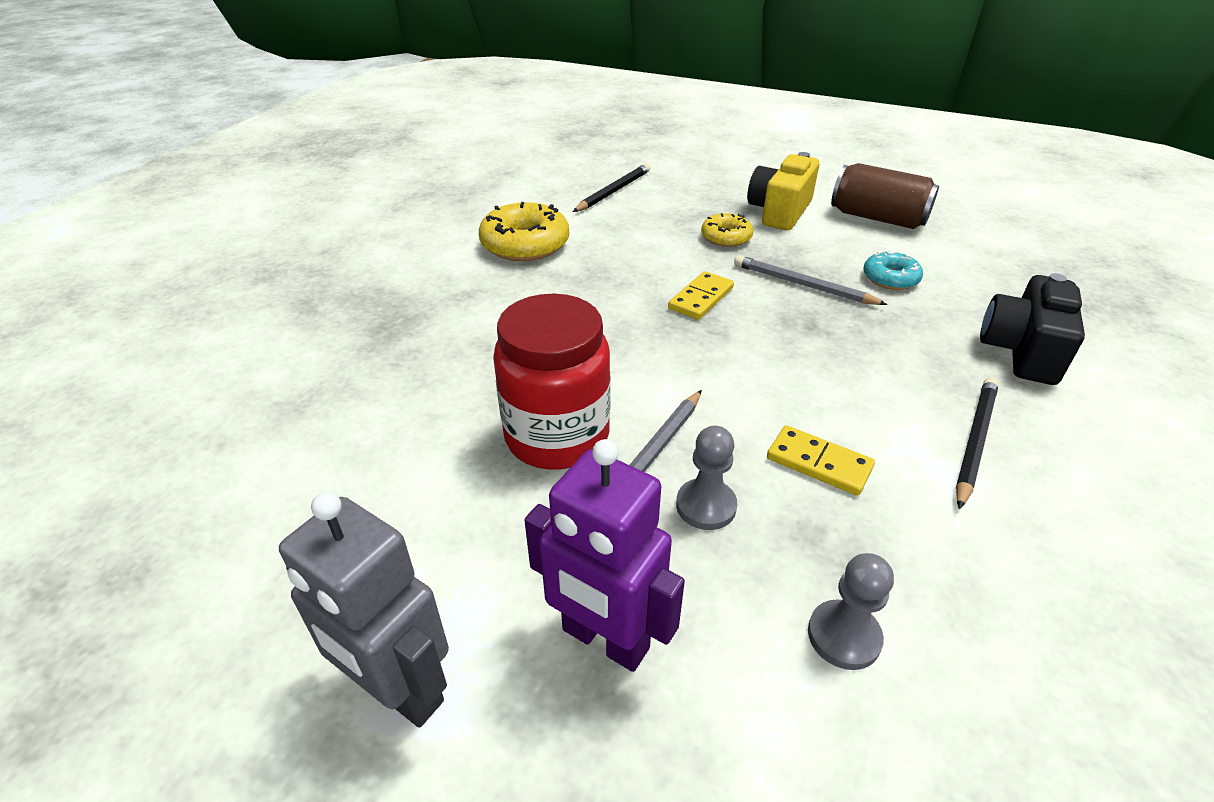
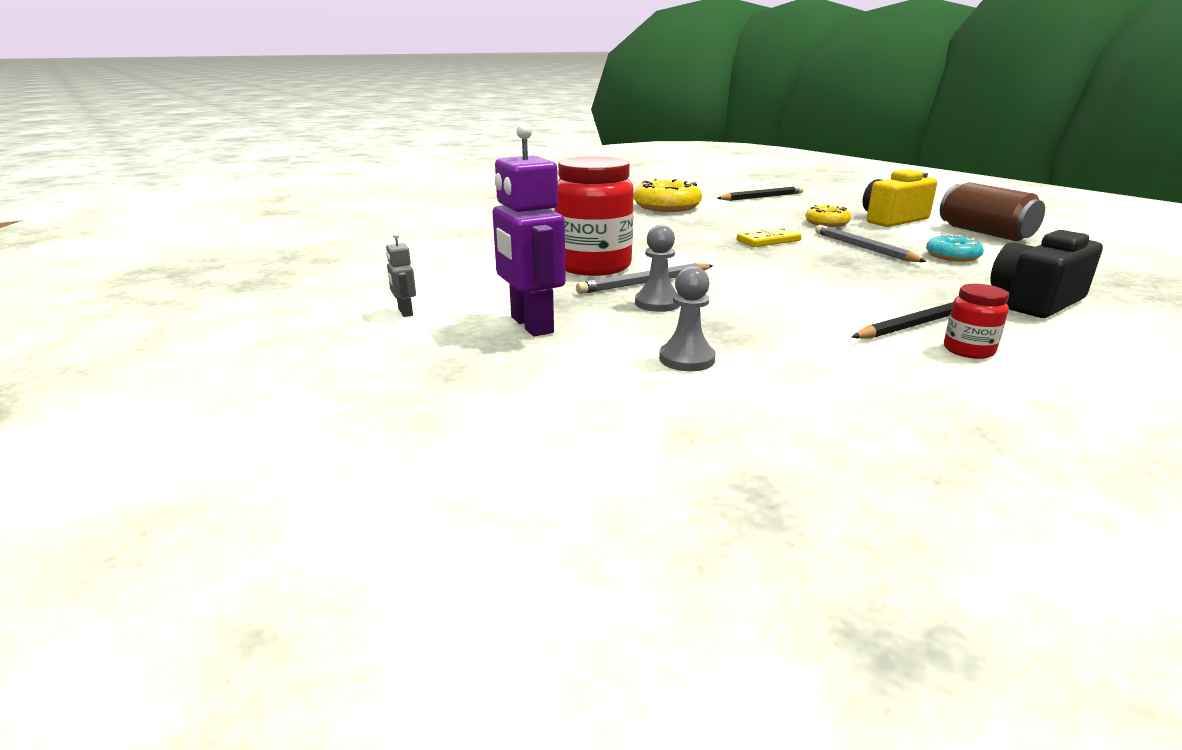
camera: 30 degrees right, 15 degrees down
(399, 691) = (405, 312): grey robot -> grey robot, size x0.44
(818, 463) = (765, 306): yellow domino -> none
(1053, 479) = (968, 350): none -> red jar

